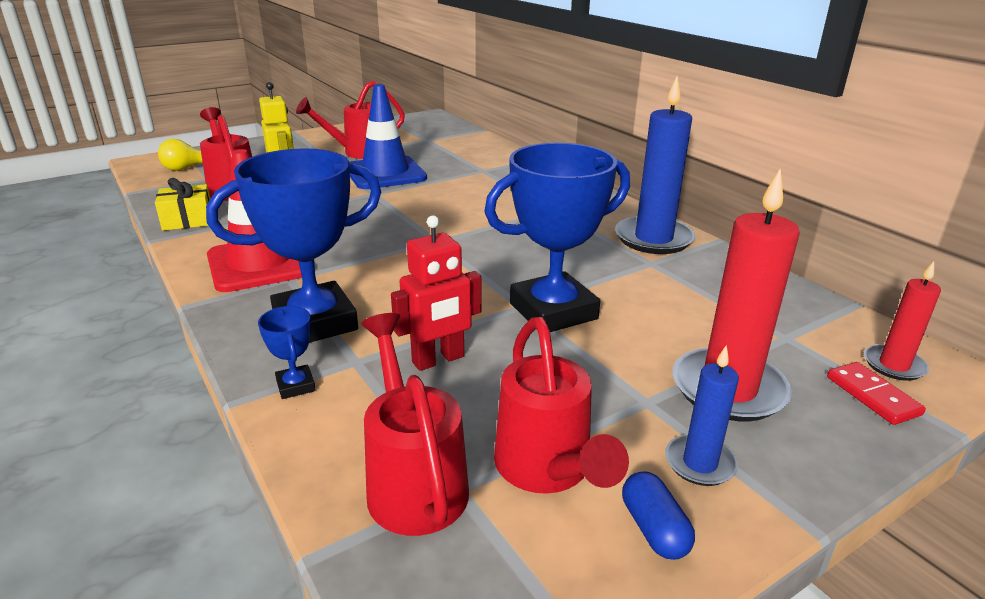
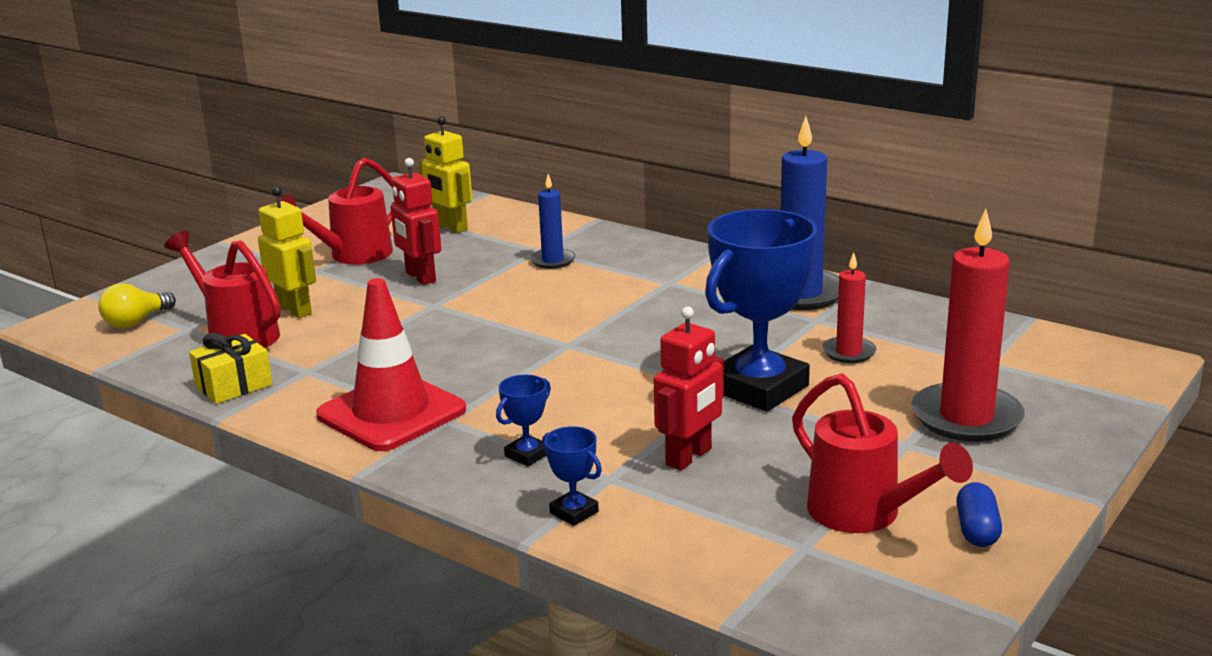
camera: 20 degrees left, 5 degrees down
(315, 322) = (527, 455): blue trophy -> blue trophy, size x0.42
(385, 173) = (420, 277): blue traffic cone -> red robot
(413, 481) = (761, 552): red watering can -> none
(439, 146) = (450, 227): none -> yellow robot
(654, 529) = (977, 530): blue capsule -> blue capsule turned 45 degrees clockwise
(699, 463) = (980, 478): blue candle -> blue candle (552, 261)
(872, 396) = (1083, 394): red domino -> none
(894, 365) = (1088, 365): red candle -> red candle (848, 352)

